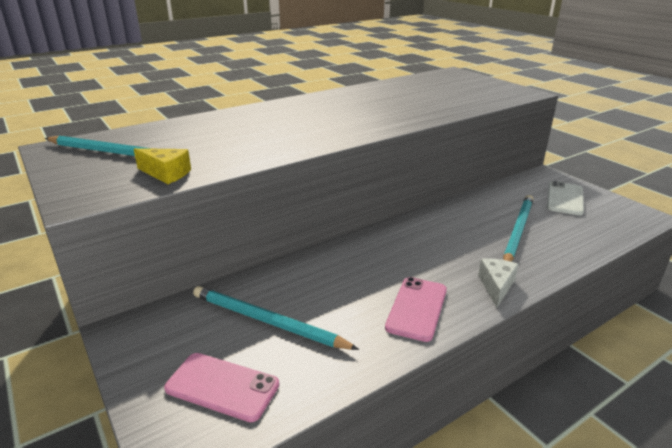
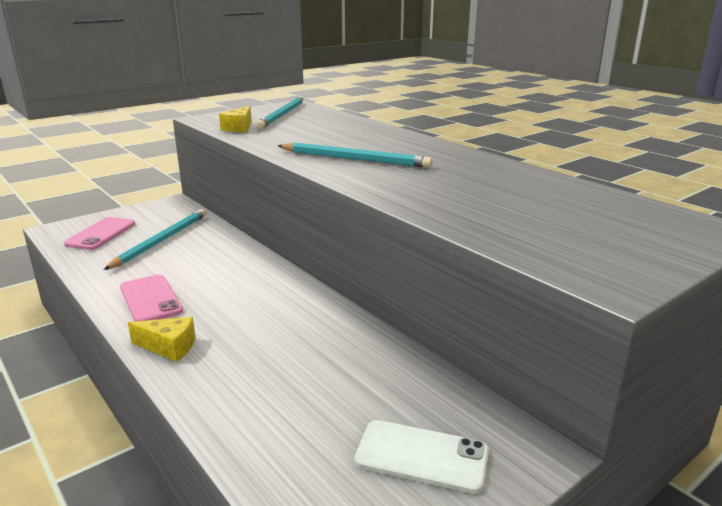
camera: 85 degrees right, 5 degrees down
(417, 308) = (150, 299): pink phone -> pink phone turned 45 degrees clockwise
(496, 286) = (169, 347): white cheese -> yellow cheese
(518, 231) = (296, 380): turquoise pencil -> turquoise pencil (355, 159)

